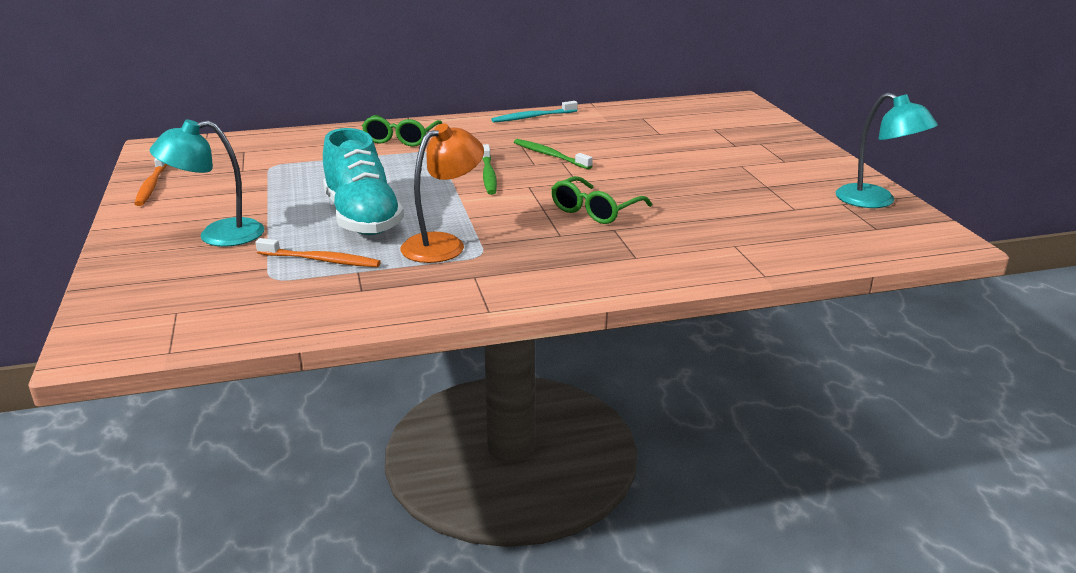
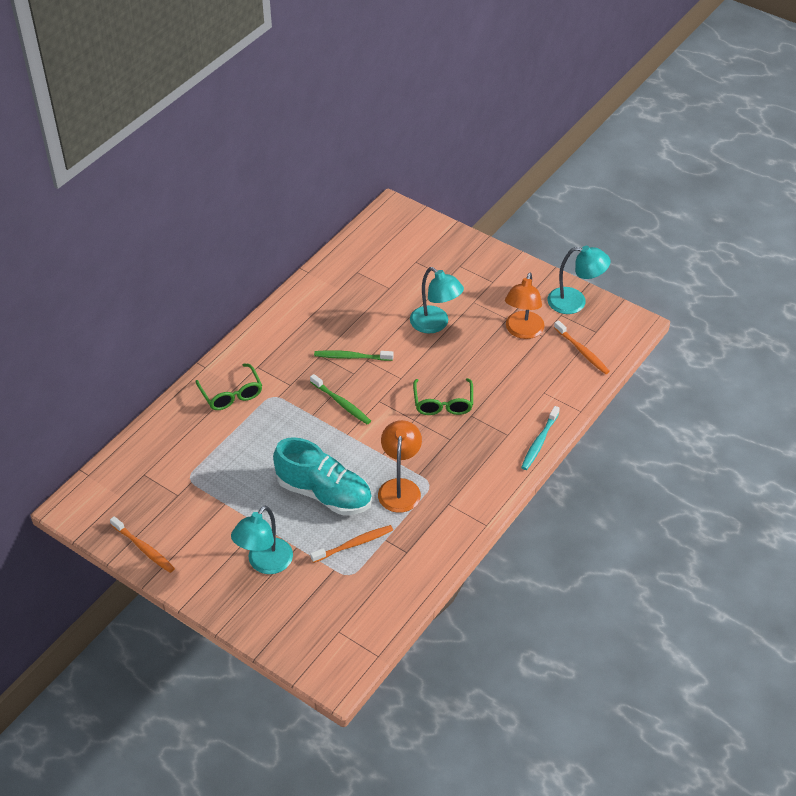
camera: 40 degrees left, 20 degrees up
(532, 117) = (284, 313): turquoise toothbrush -> turquoise toothbrush (539, 442)
(673, 165) = (435, 324): none -> turquoise lamp
(773, 199) = (522, 331): none -> orange lamp
(835, 235) = (582, 351): none -> orange toothbrush

